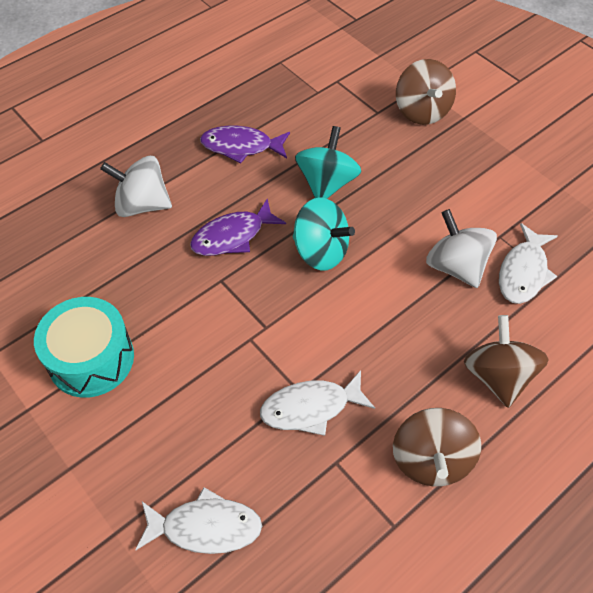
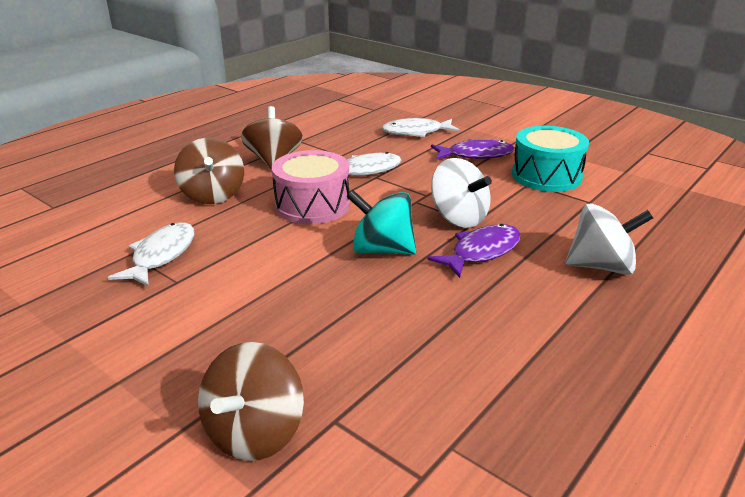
camera: 170 degrees right, 25 degrees down
(241, 146) = (529, 339): purple fish -> purple fish (476, 155)
(326, 183) = (393, 309): turquoise spinning top -> none
(381, 336) = (312, 205): none -> pink drum
(422, 111) = (255, 432): brown spinning top -> brown spinning top turned 135 degrees counterclockwise
(456, 266) = (235, 253): white spinning top -> white spinning top (458, 218)

